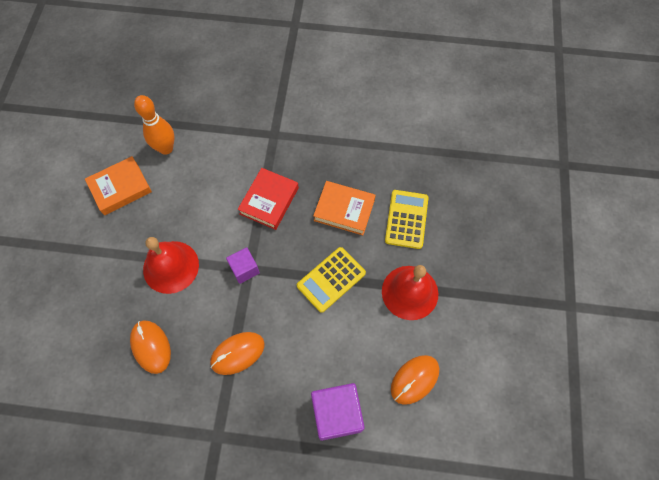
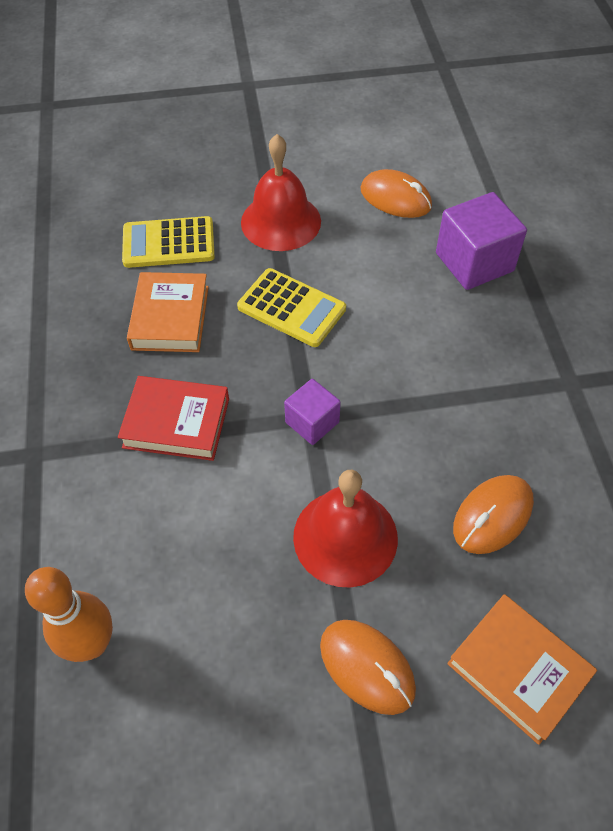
camera: 105 degrees left, 10 degrees down
(120, 188) = (206, 703): orange book -> orange book (518, 669)
(237, 353) = (448, 392): orange mouse -> orange mouse (367, 667)

